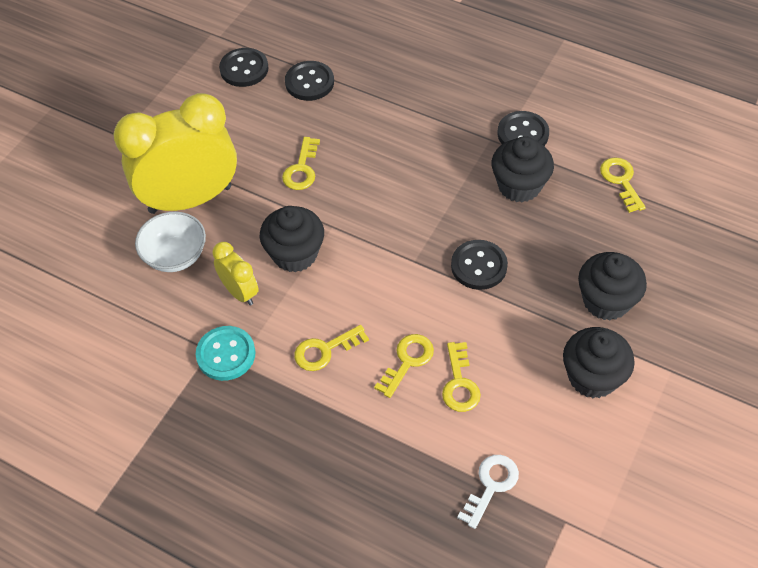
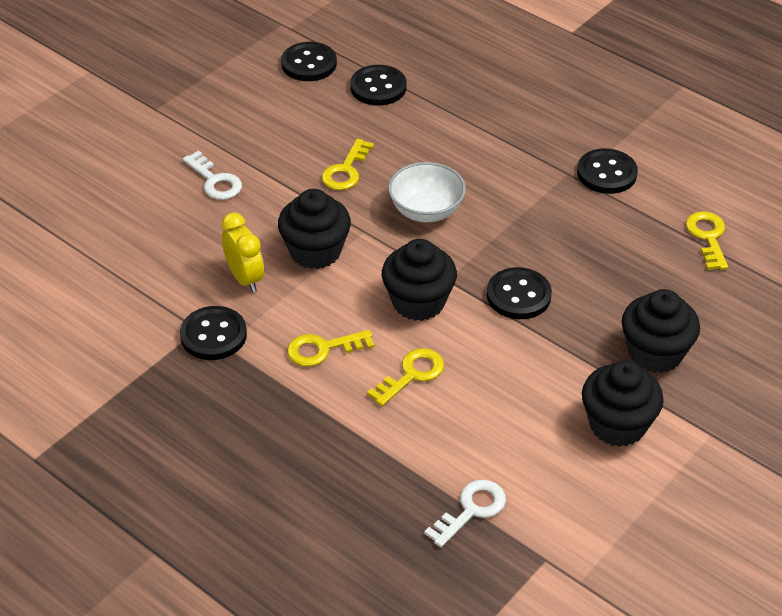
camera: 10 degrees right, 10 degrees down
(175, 256) = (184, 233): white bowl -> white bowl (426, 211)
(190, 199) = (215, 181): yellow clock -> white key
(226, 354) = (213, 335): turquoise button -> black button
(459, 384) = (464, 406): yellow key -> none
(519, 186) = (587, 224): black cupcake -> black cupcake (418, 302)

